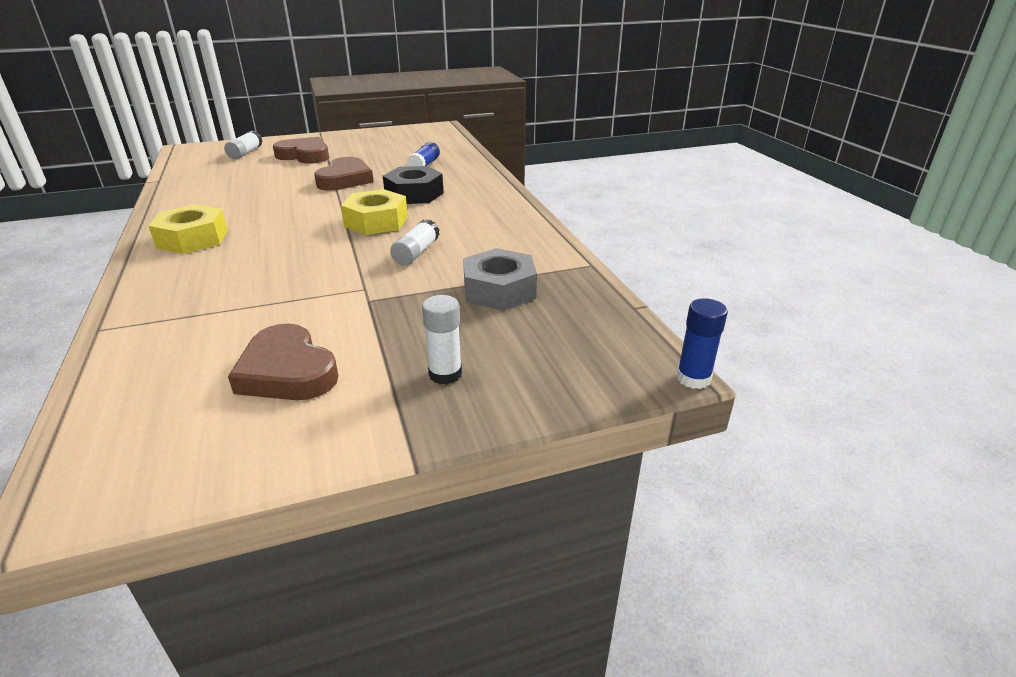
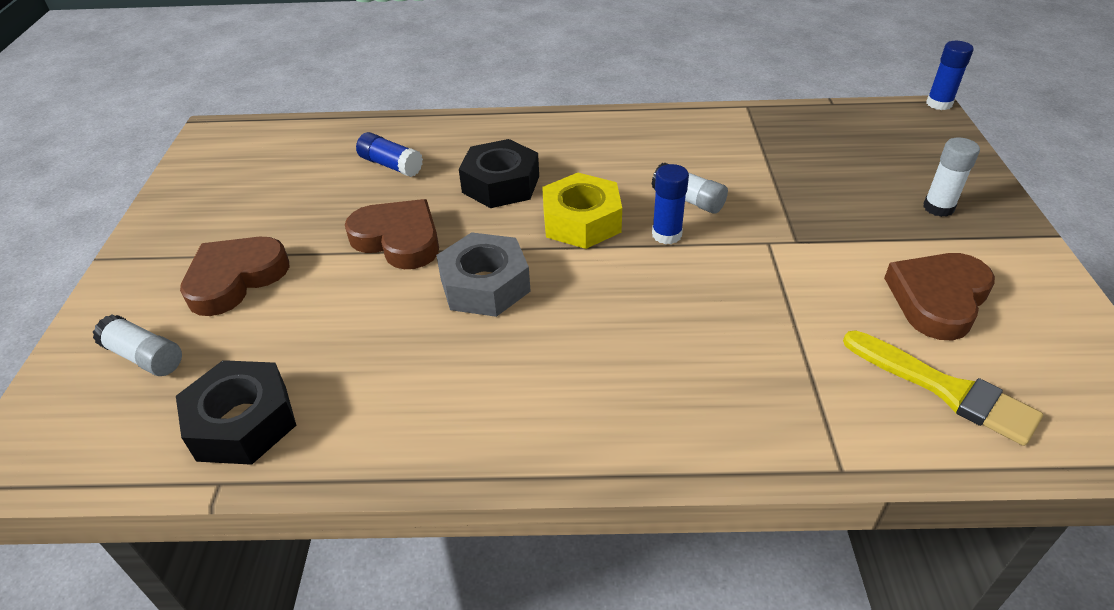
camera: 70 degrees left, 10 degrees up
(165, 374) = (945, 389): none -> yellow brush
(193, 239) = (565, 399): yellow nut -> none
(196, 177) = (243, 422): none -> black nut
(287, 371) = (937, 299): brown heart -> brown heart turned 150 degrees clockwise
(366, 250) = (666, 235): none -> blue glue stick
(499, 290) = (790, 160): grey nut -> grey nut (485, 285)

